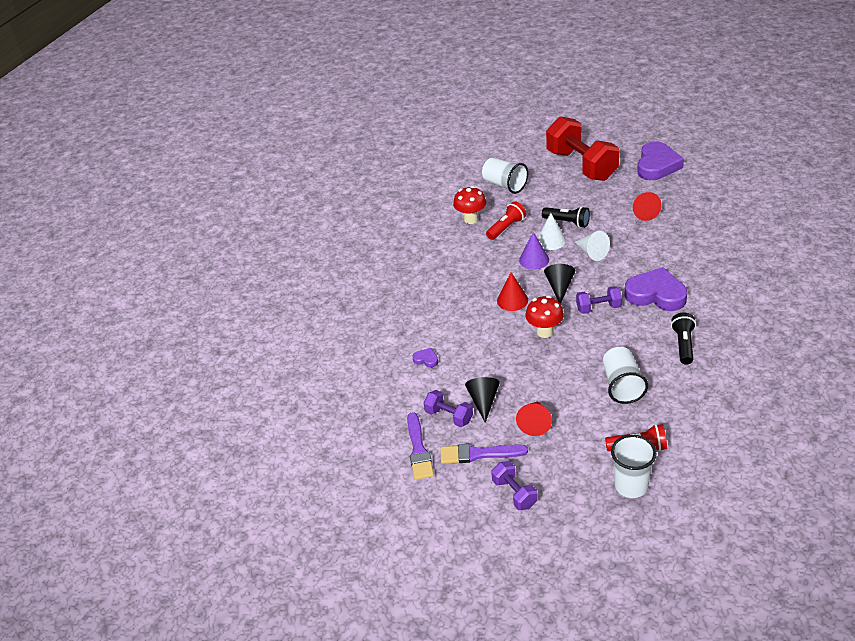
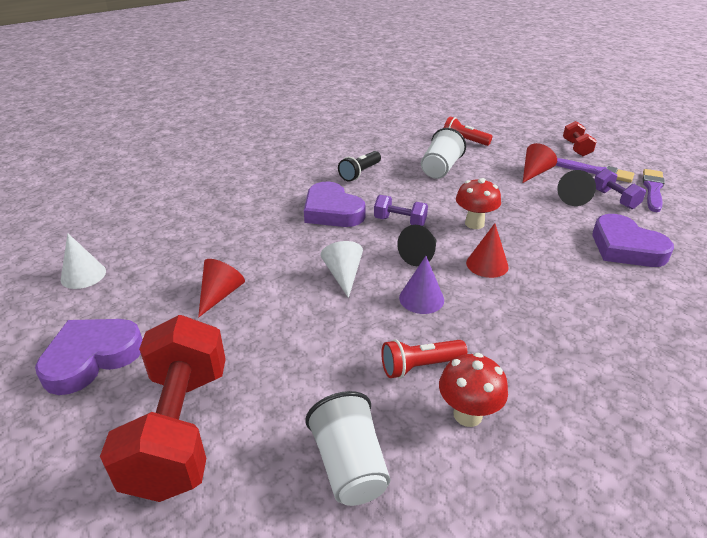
camera: 155 degrees left, 5 degrees down
(426, 359) = (625, 247): purple heart -> purple heart, size x2.40
(514, 493) = (576, 148): purple dumbbell -> red dumbbell
(551, 240) = (375, 314): white cone -> white cone (83, 275)
(567, 222) = (326, 329): black flashlight -> none
(631, 486) = (488, 129): white cup -> none

